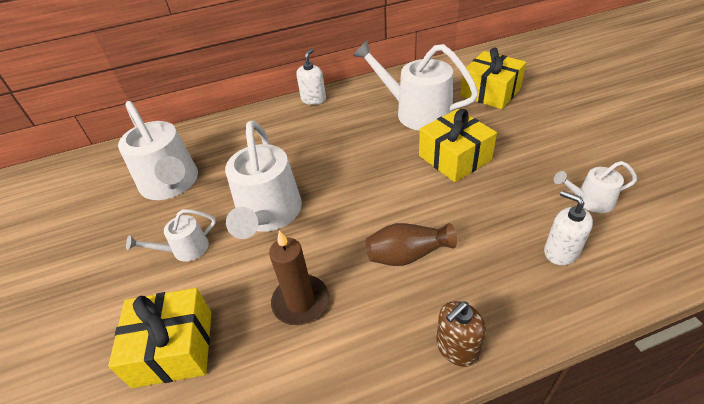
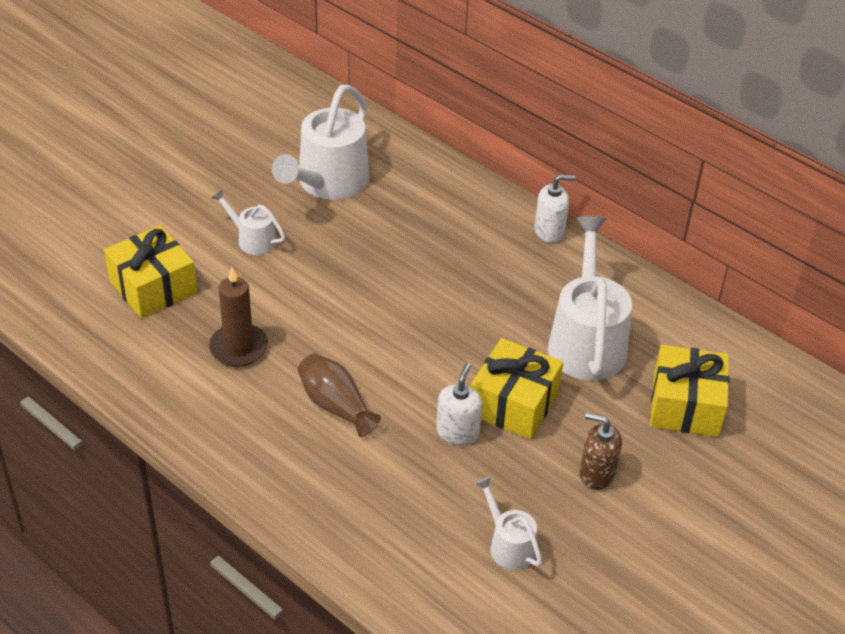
camera: 55 degrees right, 0 degrees up
(268, 215) = (329, 279): white watering can -> none
(457, 348) = (247, 472): brown soap dispenser -> brown soap dispenser (597, 474)
(561, 251) = (409, 529): white soap dispenser -> white soap dispenser (457, 432)

